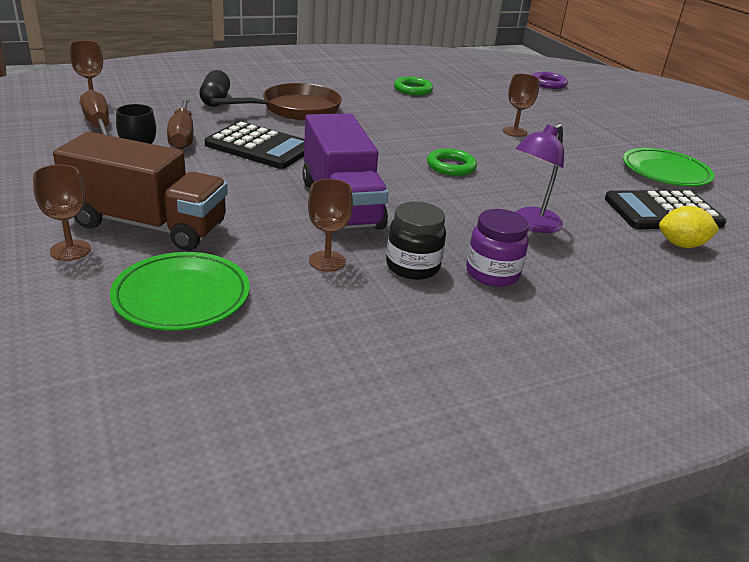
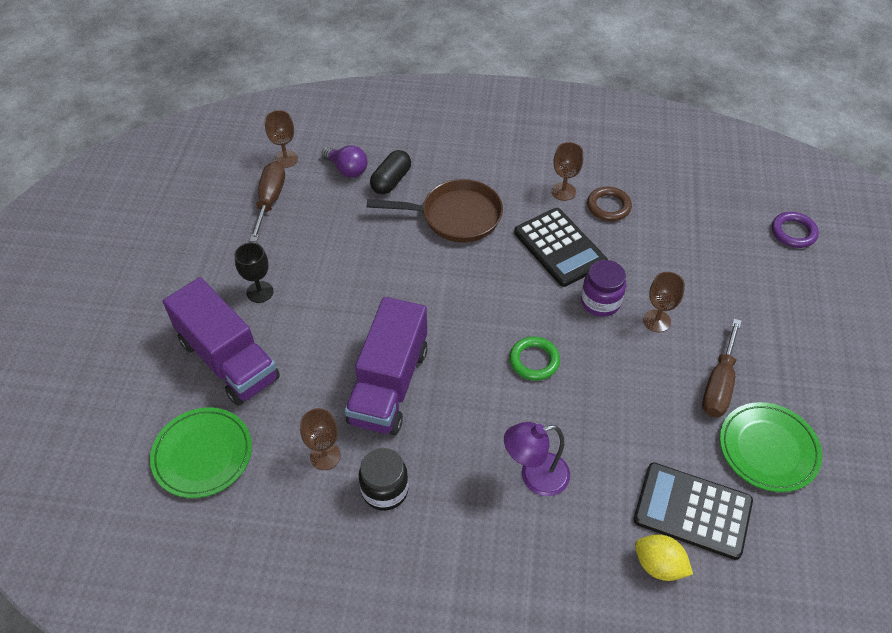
camera: 35 degrees right, 20 degrees up
(70, 250) = (163, 372): brown goblet -> brown goblet (563, 191)
(148, 225) = (228, 360): brown truck -> purple truck
(165, 100) = (347, 169): none -> purple light bulb
(182, 136) = (326, 237): brown screwdriver -> brown screwdriver (719, 384)
(259, 147) = (379, 274): black calculator -> black calculator (559, 247)
(413, 89) = (608, 206): green ring -> brown ring
(492, 273) = (442, 526): purple jar -> purple jar (600, 302)

